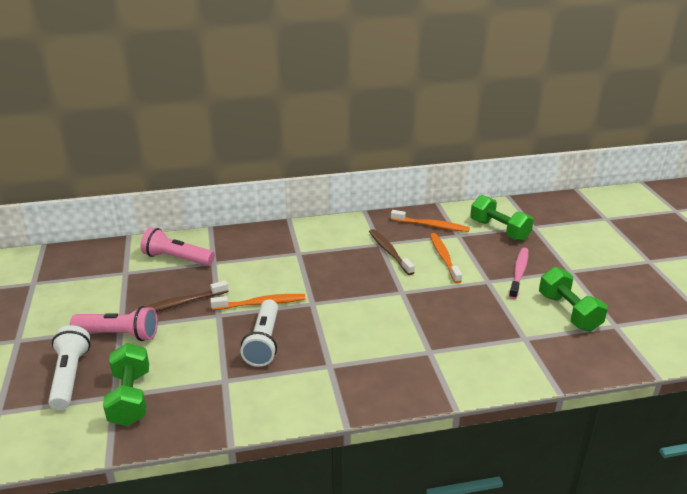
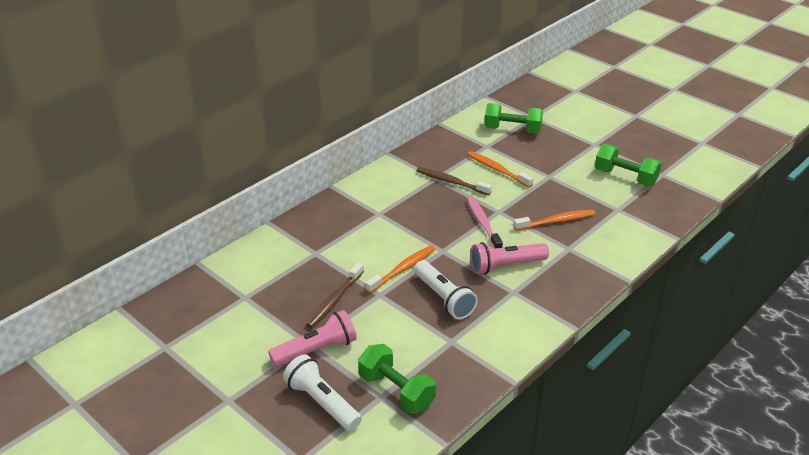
camera: 35 degrees left, 5 degrees up
(177, 258) = (277, 264): pink flashlight -> pink flashlight (505, 266)
(431, 225) = (457, 146): orange toothbrush -> orange toothbrush (556, 221)
(519, 273) = (563, 160): pink toothbrush -> pink toothbrush (483, 223)

